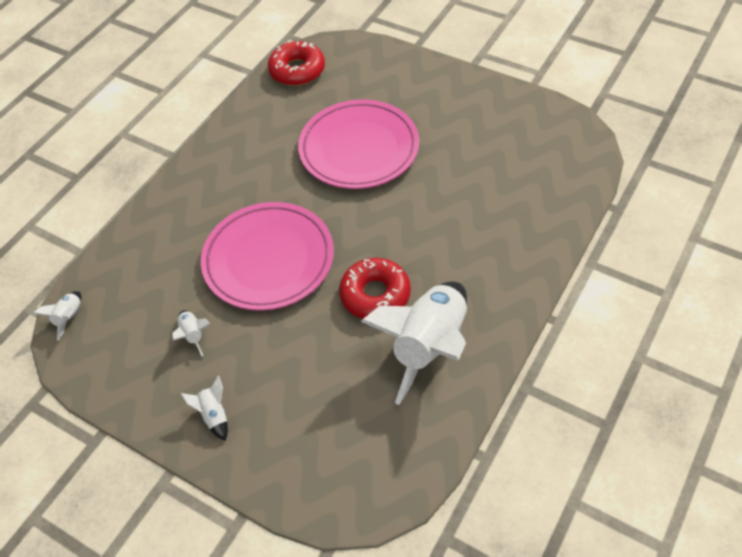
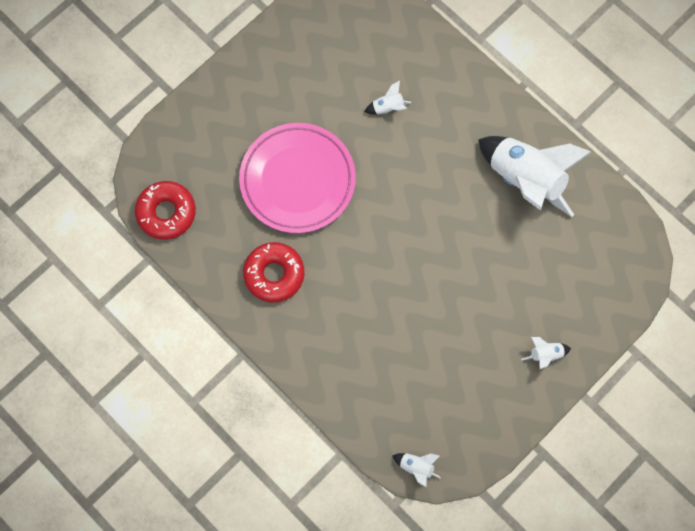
camera: 80 degrees left, 20 degrees up
(193, 335) = (465, 361): white rocket -> white rocket (388, 107)
(269, 260) = (404, 285): pink plate -> none
(375, 295) = (465, 207): red donut -> red donut (274, 274)

